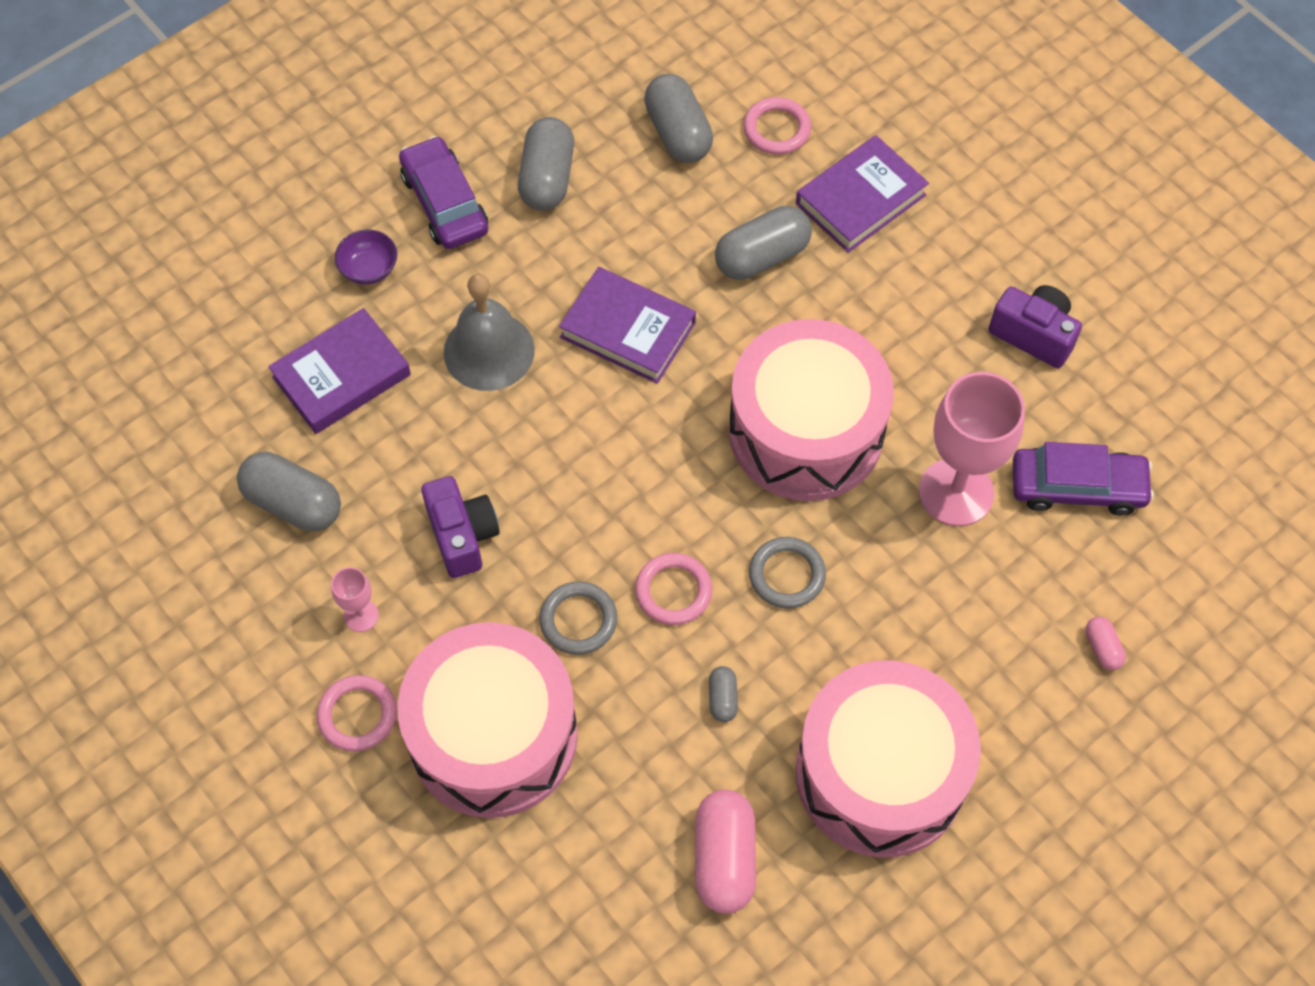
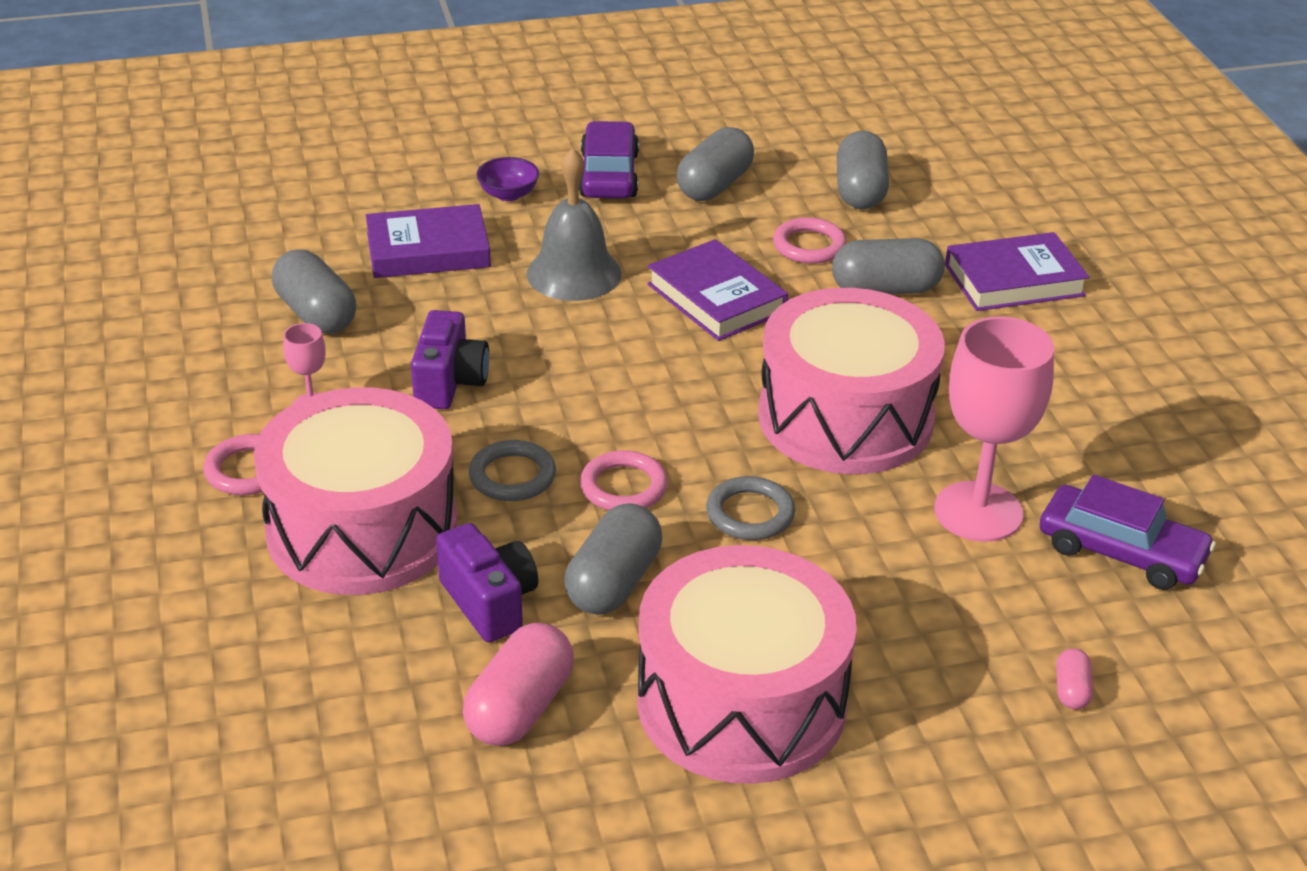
camera: 25 degrees right, 25 degrees down
(722, 698) = (613, 582): grey capsule -> grey capsule, size x2.05
(776, 129) = (959, 214): pink ring -> pink ring (809, 246)
(1033, 335) = (1141, 424): purple camera -> purple camera (489, 602)

